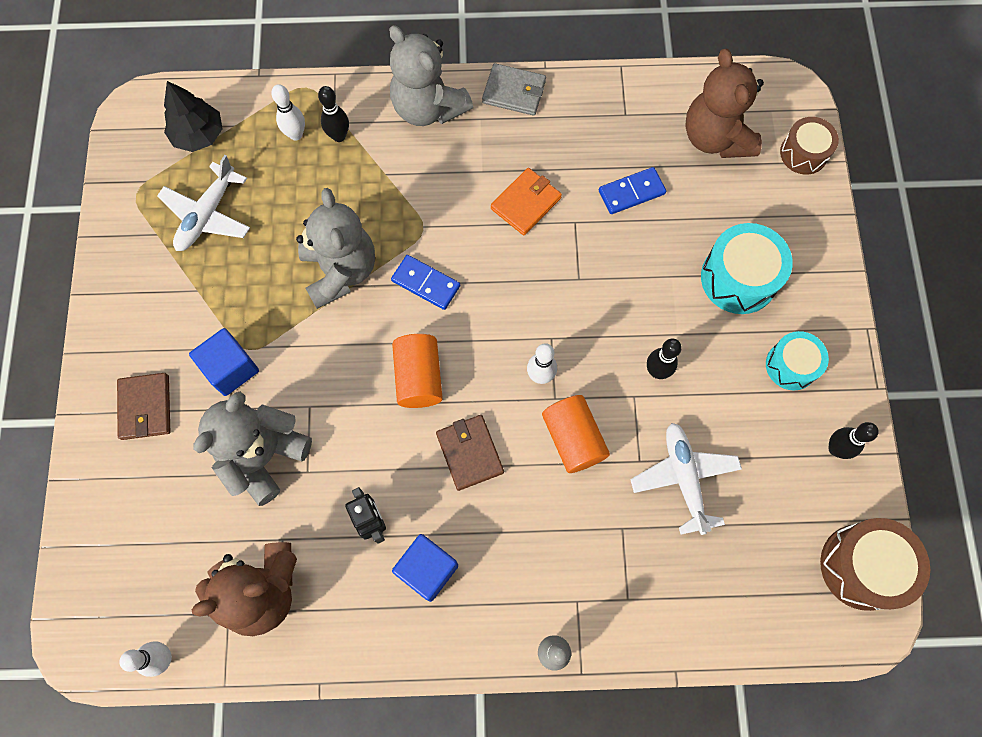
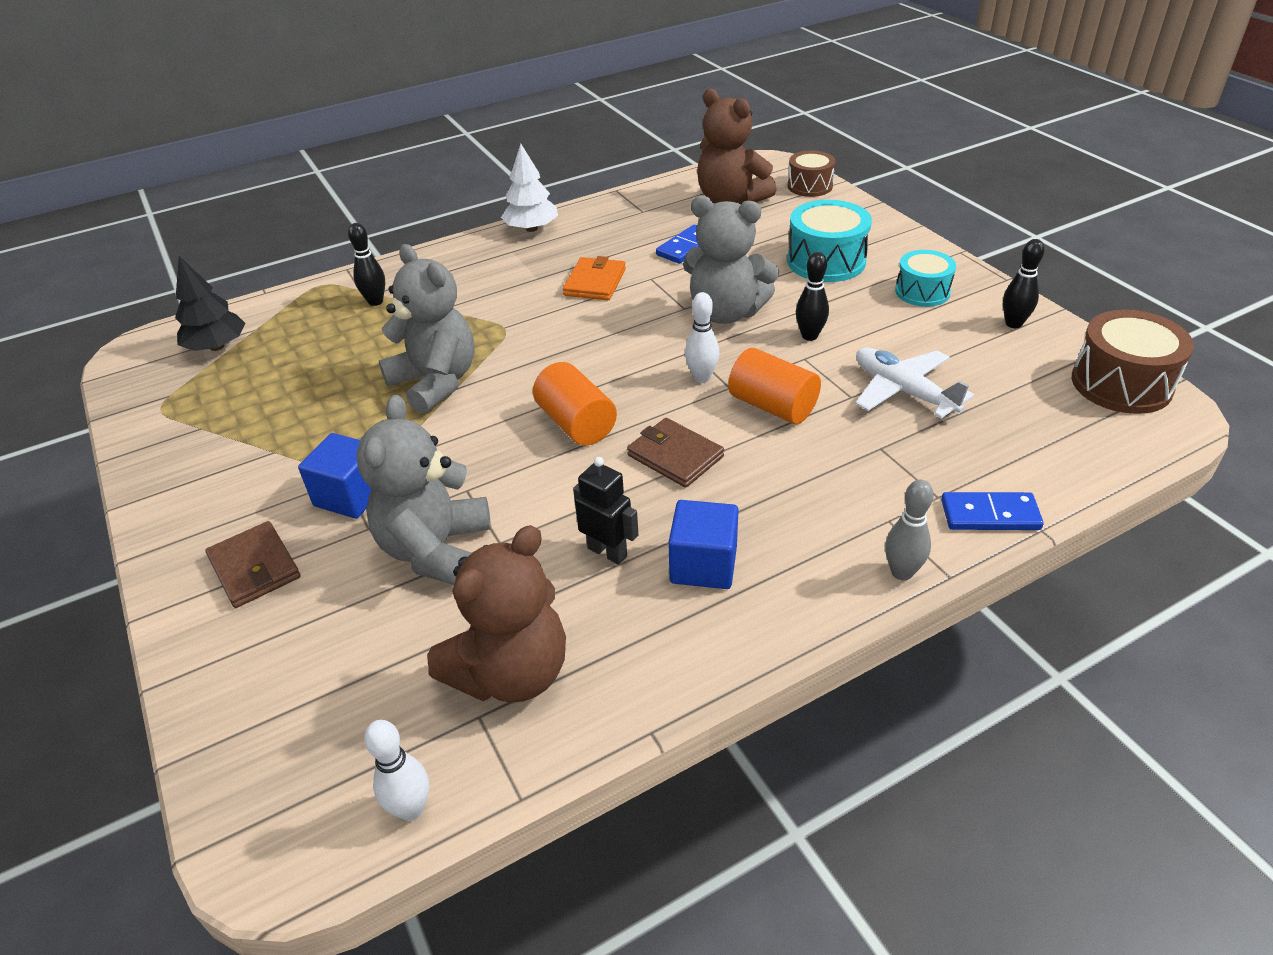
camera: 25 degrees left, 30 degrees down
(207, 215) = (257, 395): white plane -> none
(296, 134) = (328, 314): white bowling pin -> none
(425, 283) = (534, 360): blue domino -> blue domino (990, 515)
(428, 108) = (456, 260): grey teddy bear -> grey teddy bear (726, 313)
(514, 92) = (531, 228): grey wallet -> white tree

